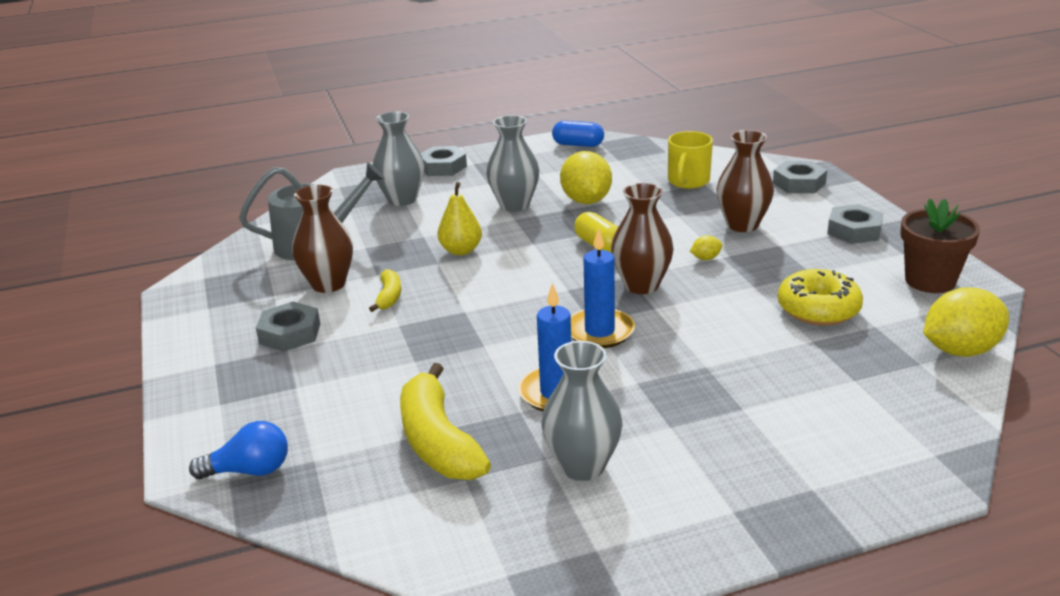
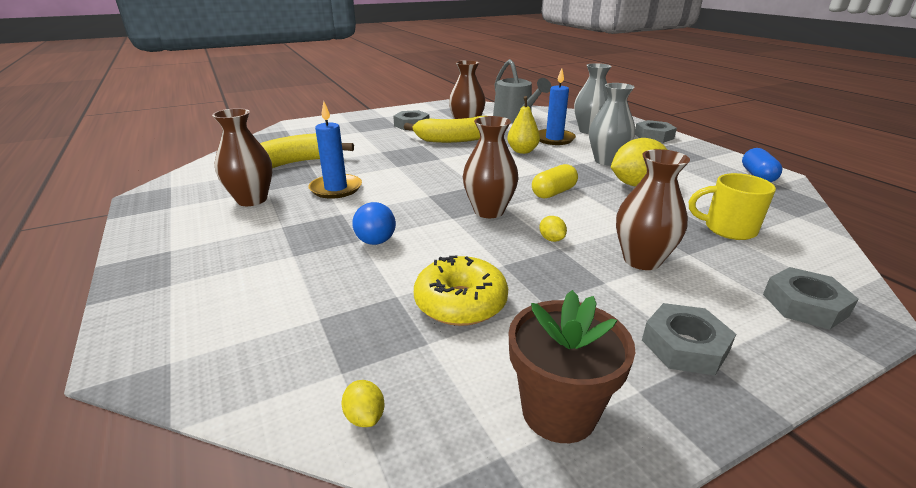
camera: 80 degrees right, 0 degrees up
(249, 471) = (291, 132): blue light bulb -> blue light bulb (374, 236)
(389, 297) = (454, 139): yellow banana -> yellow banana, size x2.02
(582, 466) = (252, 200): grey vase -> brown vase
(599, 331) = (413, 198): blue candle -> blue candle (554, 139)
(960, 350) = (365, 416): yellow lemon -> yellow lemon, size x0.43

